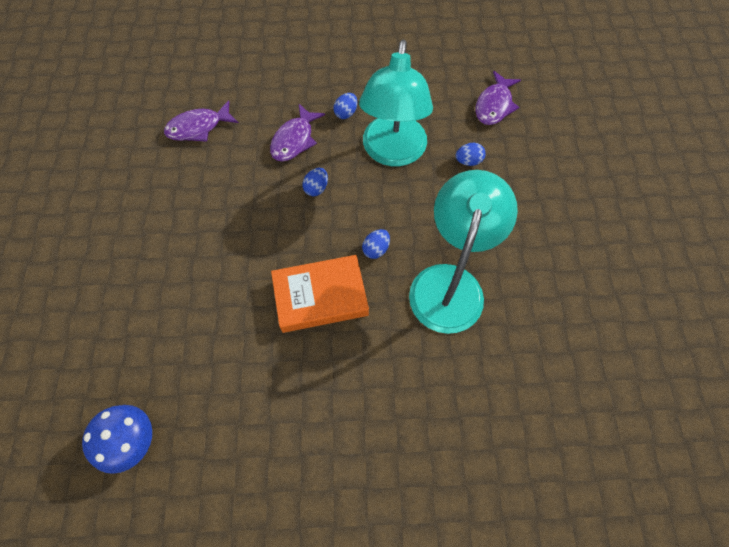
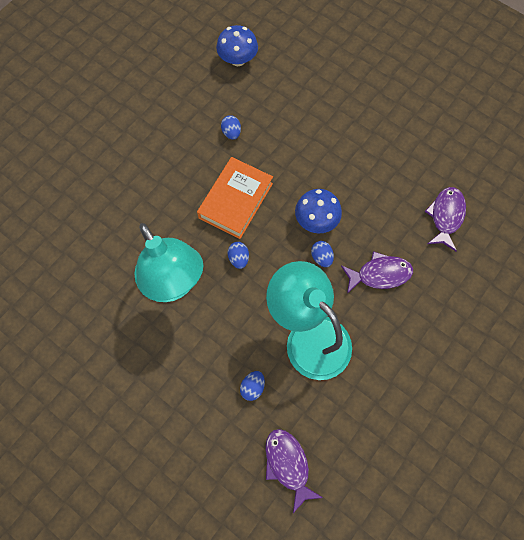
camera: 130 degrees right, 5 degrees up
(283, 216) = (316, 220): none -> blue mushroom
(294, 140) = (379, 274): purple fish -> purple fish turned 105 degrees clockwise
(346, 113) = (377, 332): blue egg -> blue egg (231, 133)

